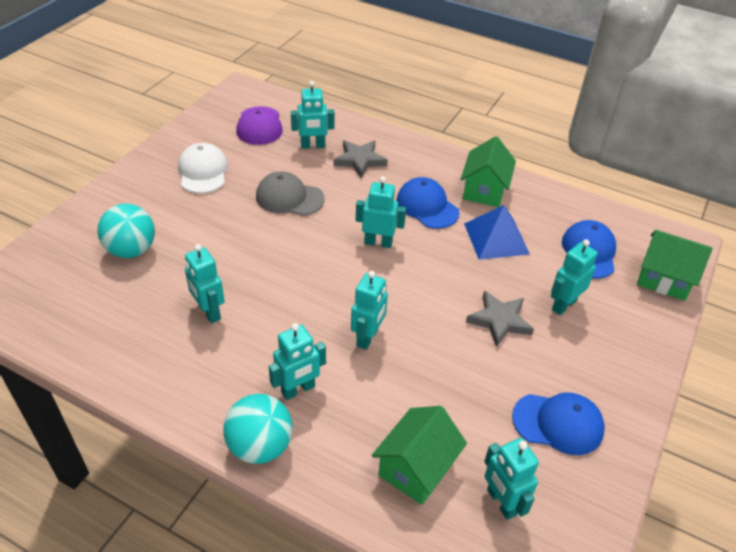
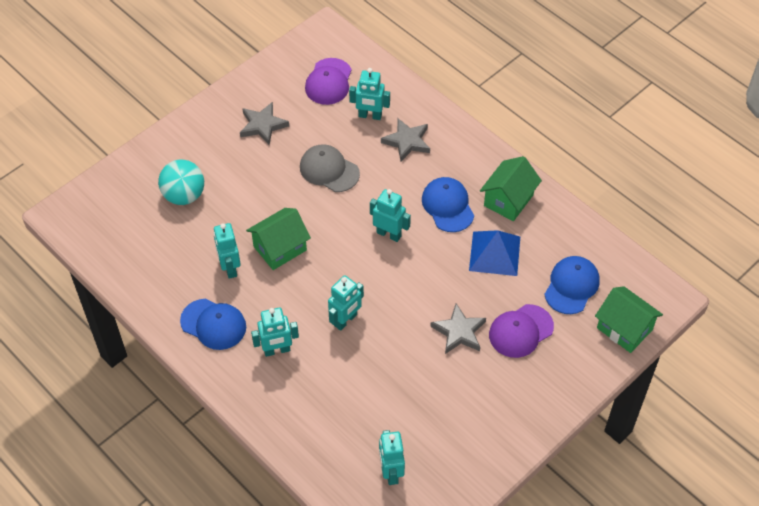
camera: 20 degrees right, 10 degrees up
(203, 172) = (263, 125): white cap -> grey star
(260, 446) = (236, 386): turquoise ball -> none
(416, 468) = (340, 432): green house -> green house (280, 248)
(558, 423) = (462, 427): blue cap -> blue cap (213, 324)
(563, 305) = (520, 331): turquoise robot -> purple cap

